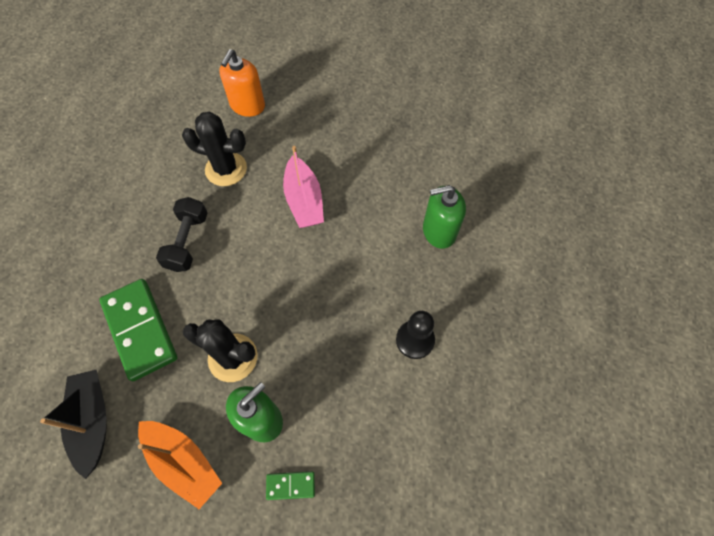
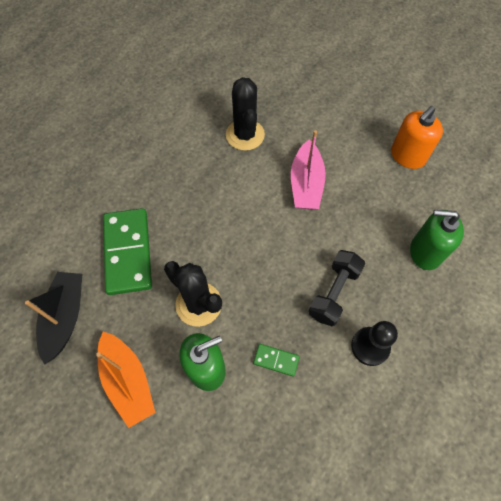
camera: 20 degrees right, 0 degrees up
(187, 241) = (192, 189): black dumbbell -> black dumbbell (334, 293)
(226, 169) = (245, 135): black cactus -> black cactus turned 45 degrees clockwise
(247, 106) = (281, 84): orange soap dispenser -> orange soap dispenser (407, 156)
(290, 485) = (213, 438): green domino -> green domino (276, 360)

